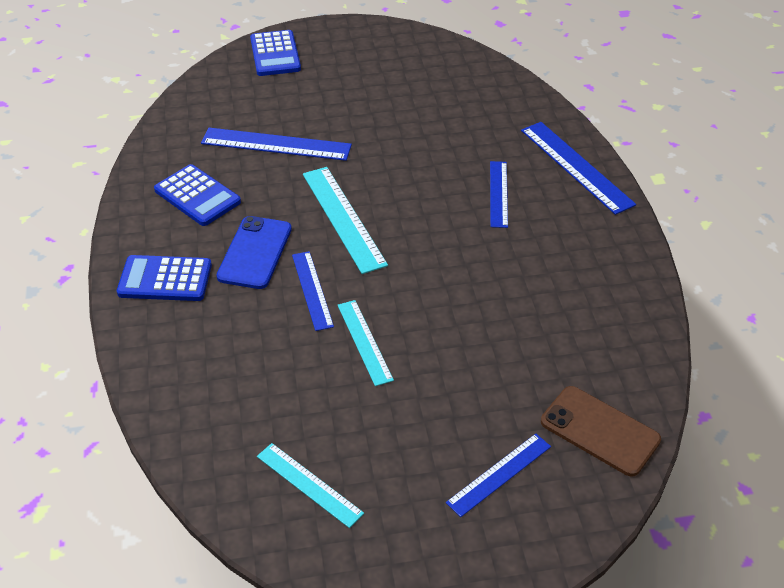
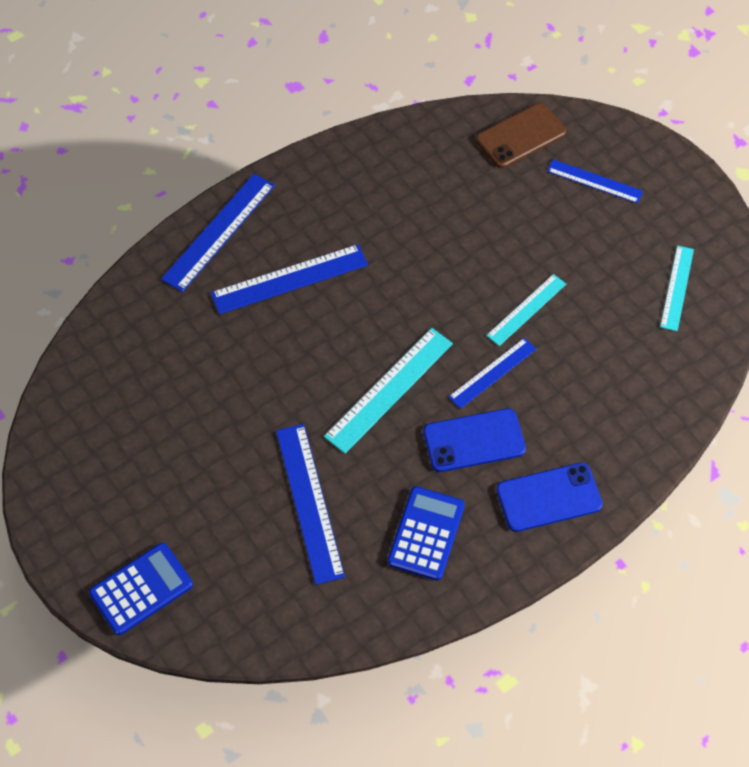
camera: 115 degrees left, 15 degrees up
(165, 279) = (548, 497): blue calculator -> blue phone
(498, 194) = (290, 279): blue ruler -> blue ruler, size x1.57
(599, 431) = (521, 136): brown phone -> brown phone turned 45 degrees clockwise

